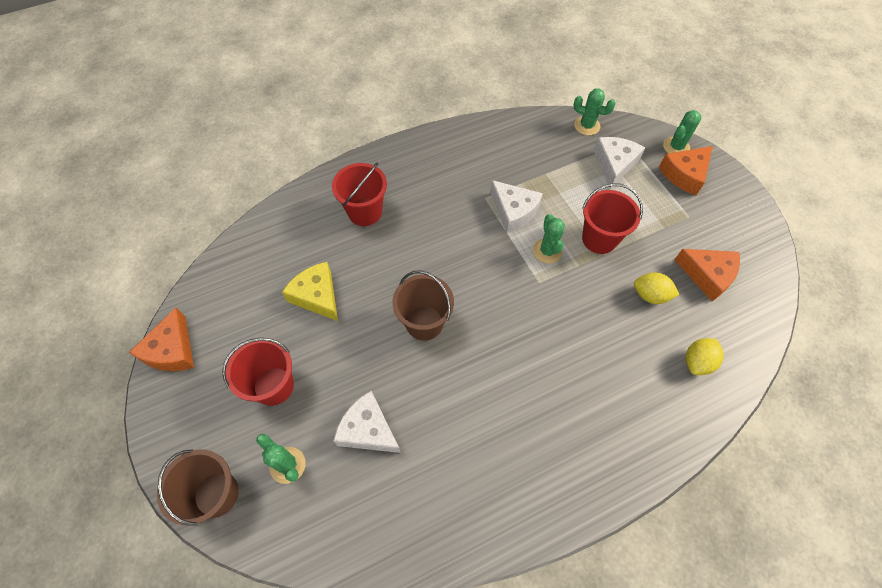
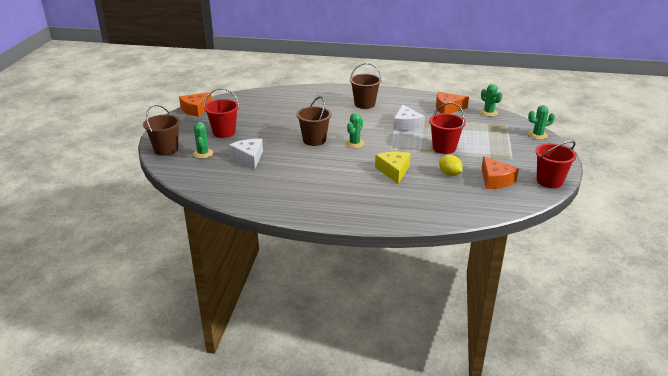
camera: 35 degrees right, 30 degrees down
(317, 296) = (274, 116): yellow cheese -> yellow cheese (393, 171)
(365, 212) = (328, 102): red bucket -> red bucket (549, 181)
(420, 190) = (364, 104): none -> brown bucket
(547, 251) = (408, 142): green cactus -> green cactus (354, 143)
(614, 164) = (488, 129): white cheese -> none
(685, 174) = (530, 145): orange cheese -> orange cheese (447, 108)
(697, 362) = (447, 203): yellow lemon -> none

